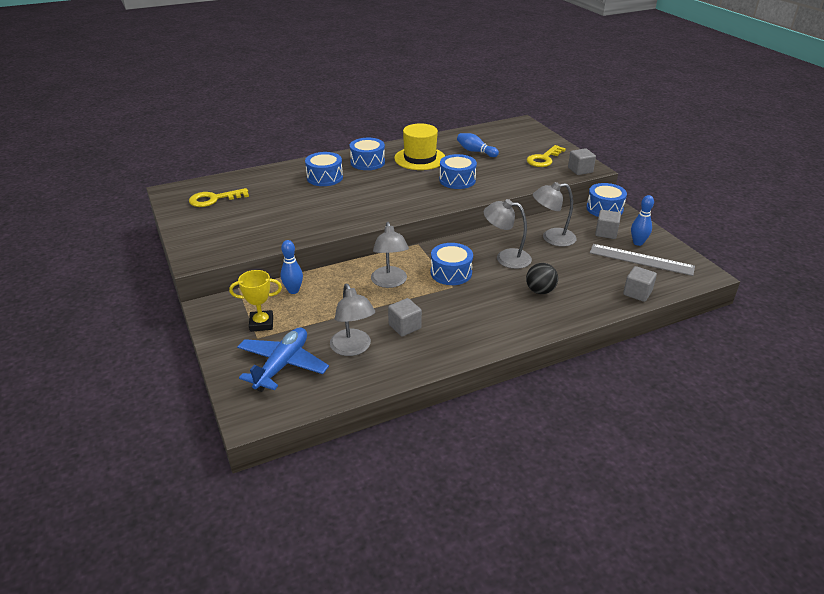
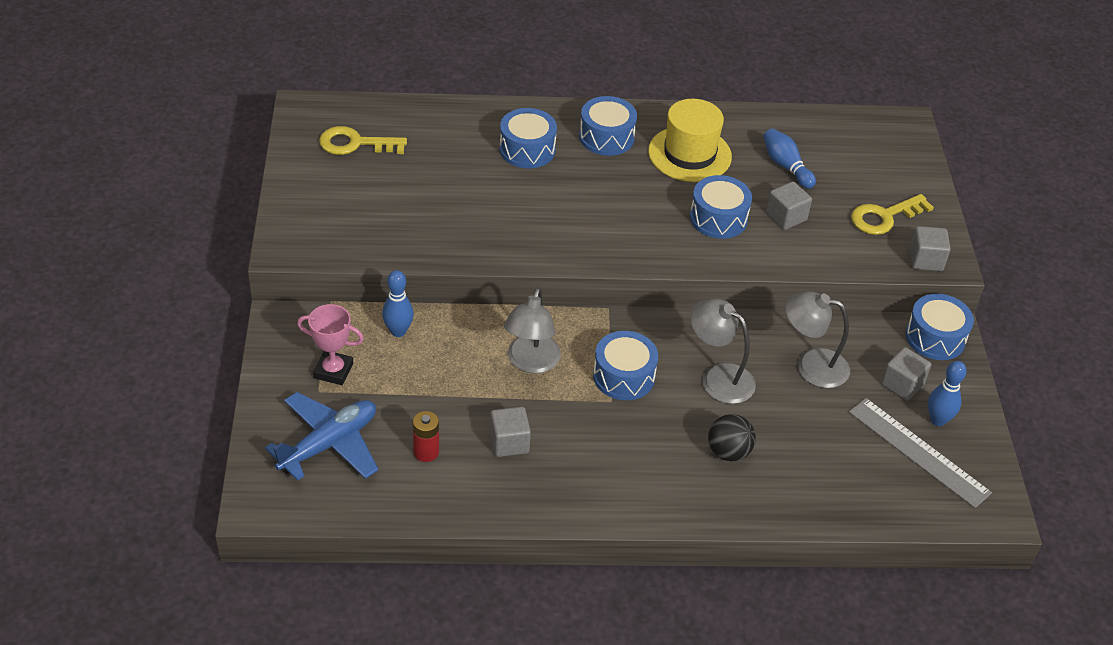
camera: 20 degrees right, 10 degrees up
(261, 323) = (333, 371): yellow trophy -> pink trophy
(353, 348) = (426, 452): grey lamp -> red battery
(637, 293) = (866, 507): grey cube -> grey cube (786, 217)

